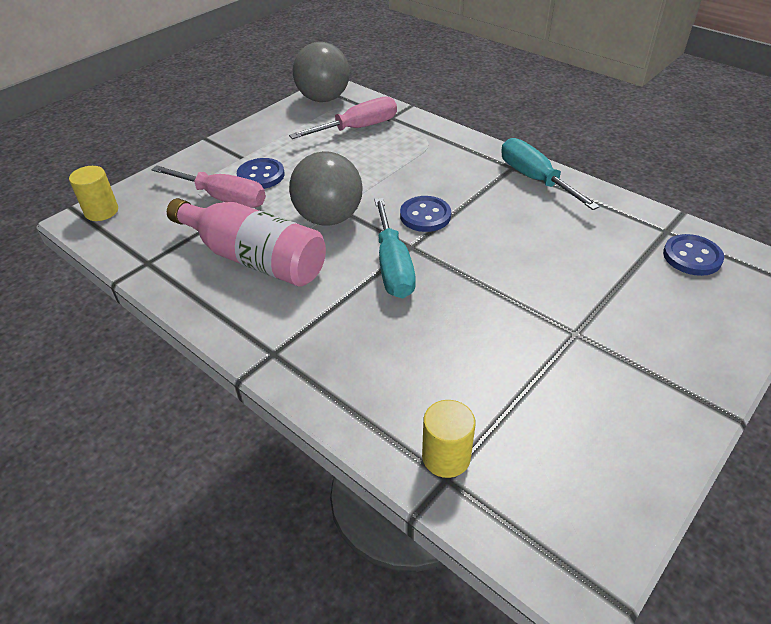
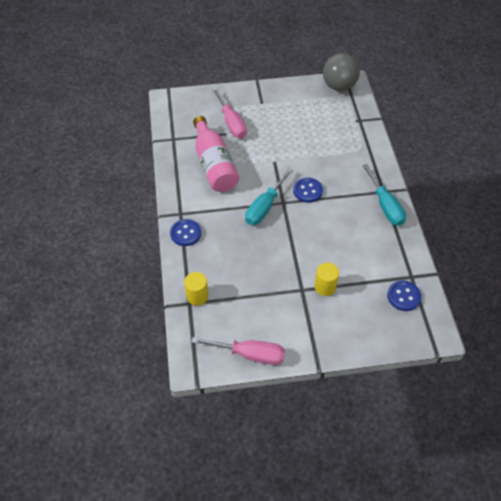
camera: 40 degrees right, 10 degrees up
(101, 211) = (178, 99): yellow cylinder -> yellow cylinder (325, 287)
(261, 175) = (259, 120): blue button -> blue button (185, 233)
(329, 218) = (264, 164): grey ball -> none
(357, 128) = (334, 118): pink screwdriver -> pink screwdriver (249, 354)
(535, 179) = (385, 206): turquoise screwdriver -> turquoise screwdriver turned 150 degrees clockwise

